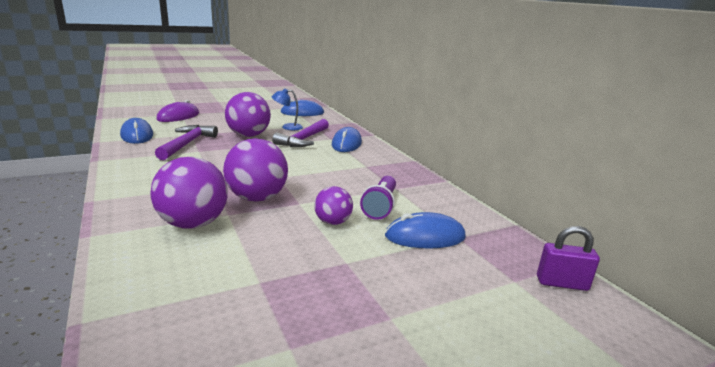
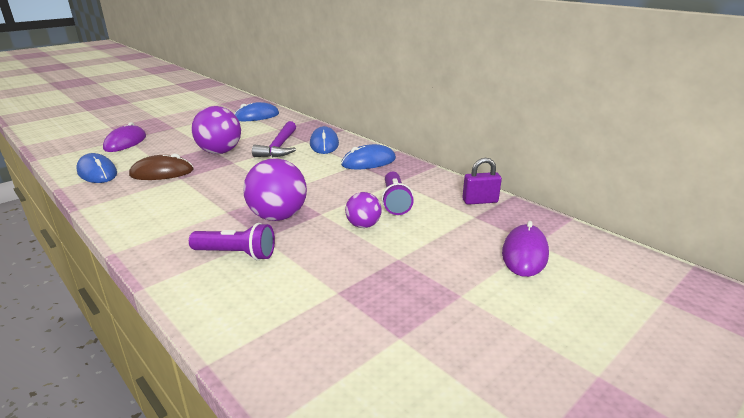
camera: 15 degrees left, 5 degrees up
(187, 144) = (162, 173): purple hammer -> brown mouse
(193, 224) = (236, 254): purple ball -> purple flashlight
(287, 127) = (253, 135): blue lamp -> none
(425, 237) = (448, 222): blue mouse -> blue mouse (368, 162)
(494, 289) = (524, 254): none -> purple mouse
(562, 283) = (570, 238): purple padlock -> purple padlock (480, 201)

